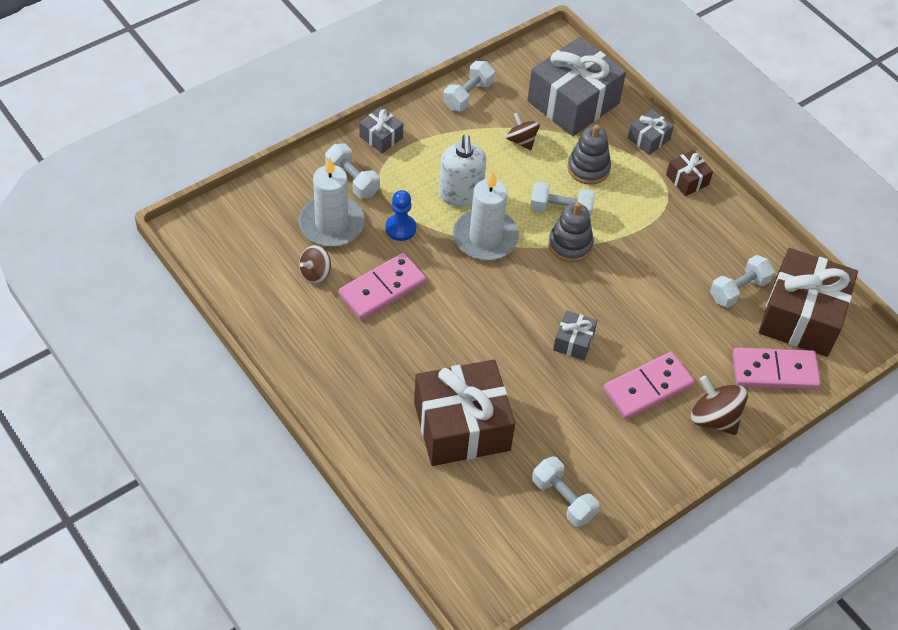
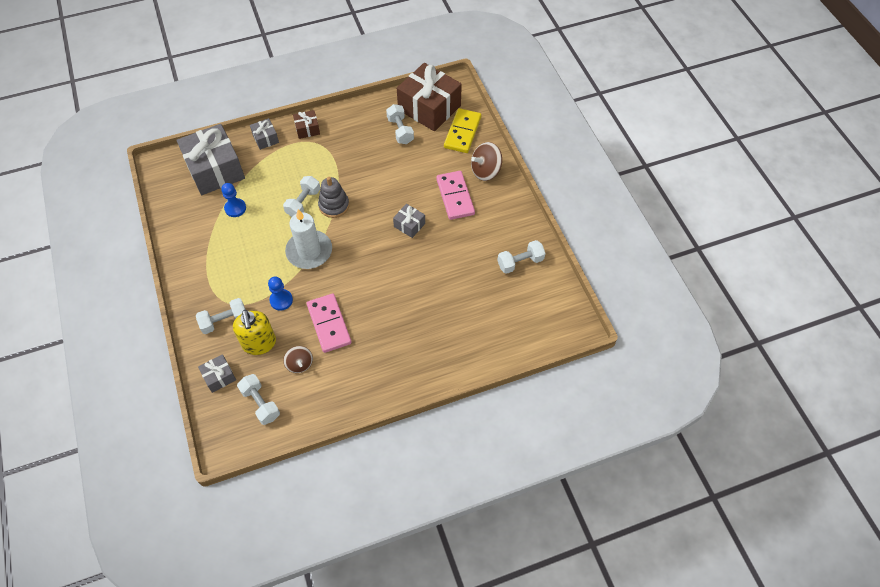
camera: 70 degrees left, 5 degrees up
(331, 224) = (259, 344): white candle -> yellow soap dispenser
(381, 137) = (192, 293): grey gift -> grey gift (219, 377)
(460, 195) = (267, 256): white soap dispenser -> none
(461, 426) = (453, 303): brown gift -> none
(468, 95) = (179, 229): white dumbbell -> white dumbbell (260, 403)
(521, 141) = (235, 208): brown spinning top -> blue pawn
(588, 168) = (275, 178): grey stacking toy -> none
(774, 371) = (462, 132): pink domino -> yellow domino

